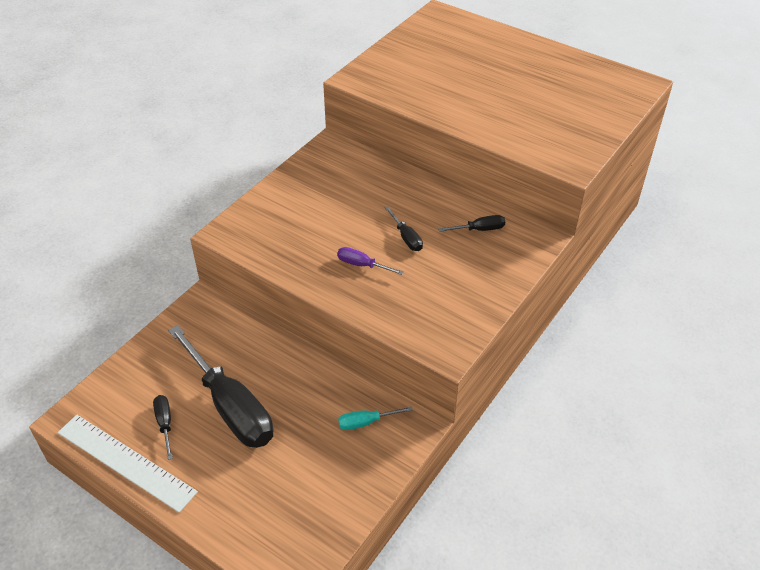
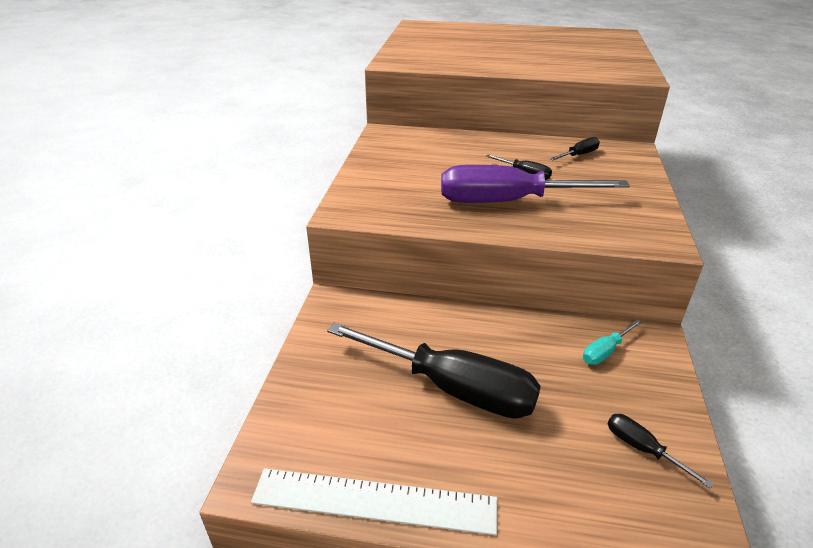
camera: 25 degrees left, 10 degrees down
(165, 424) = (390, 435): black screwdriver -> black screwdriver (643, 449)
(362, 265) = (508, 202): purple screwdriver -> purple screwdriver, size x2.38

